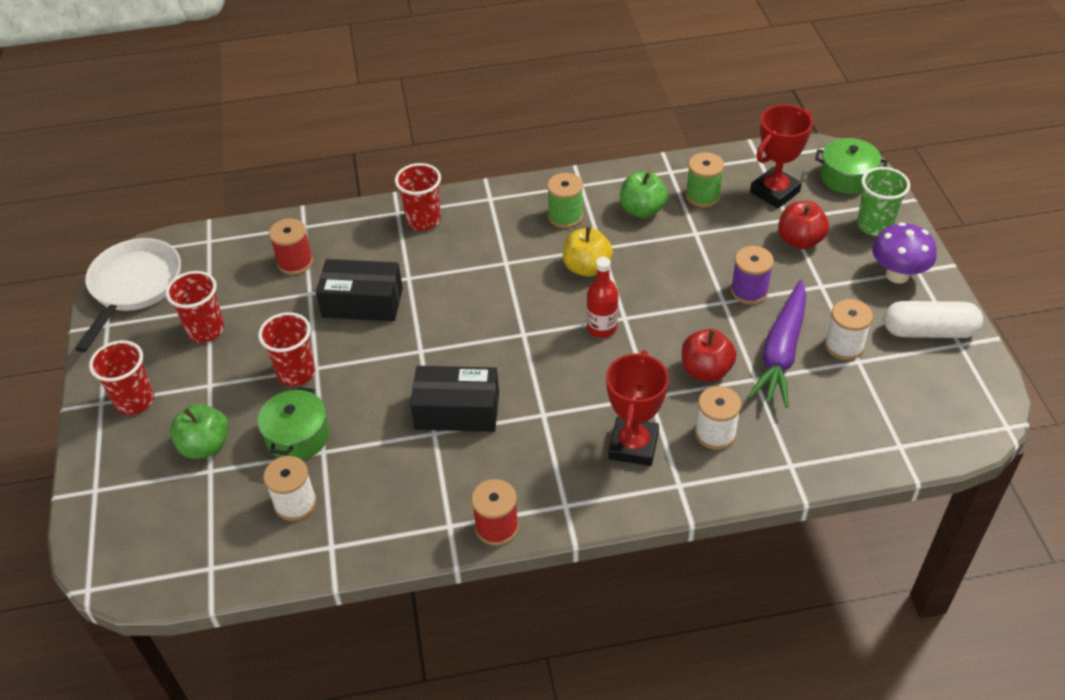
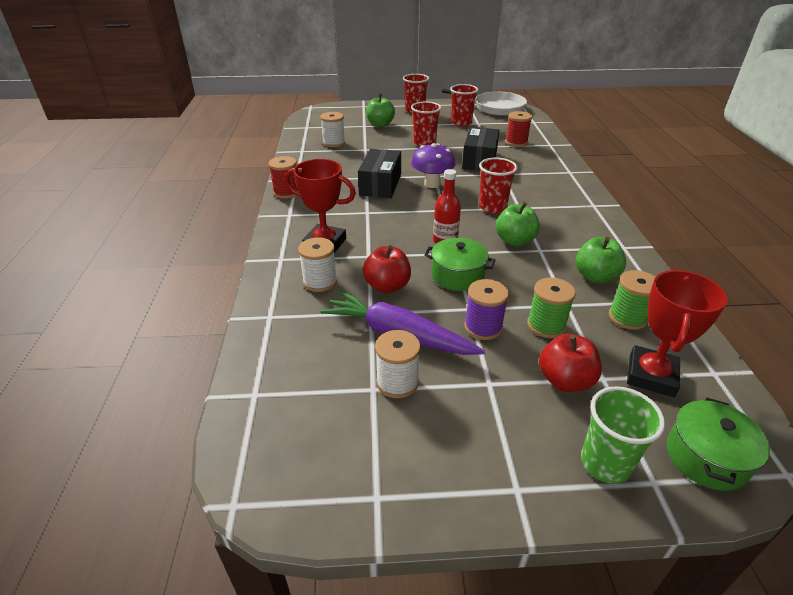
camera: 95 degrees right, 10 degrees down
(297, 436) = (378, 143): green pot -> green pot (457, 275)
(423, 220) = (562, 180): red cup -> red cup (492, 207)
(565, 216) = (578, 236): green spool -> green spool (546, 325)
(586, 267) = (514, 241): yellow apple -> green apple
(775, 192) = (651, 375): red trophy -> red trophy turned 60 degrees clockwise
(897, 275) = (508, 463): purple mushroom -> purple mushroom (432, 184)
(929, 331) = (404, 468): white capsule -> none

